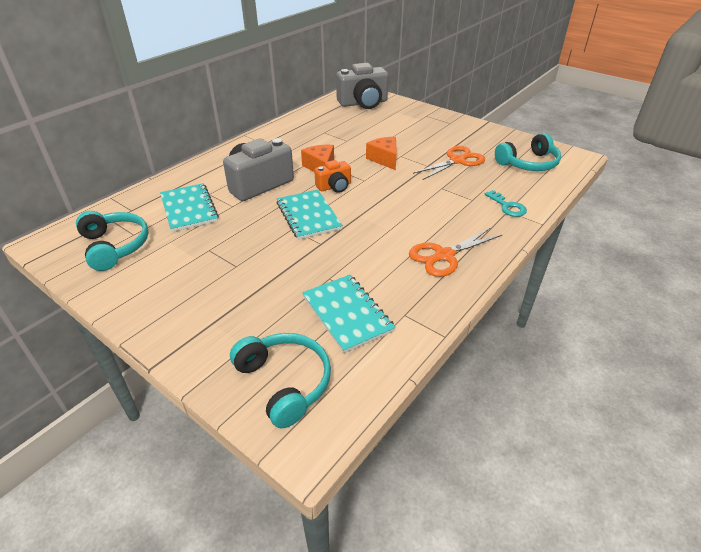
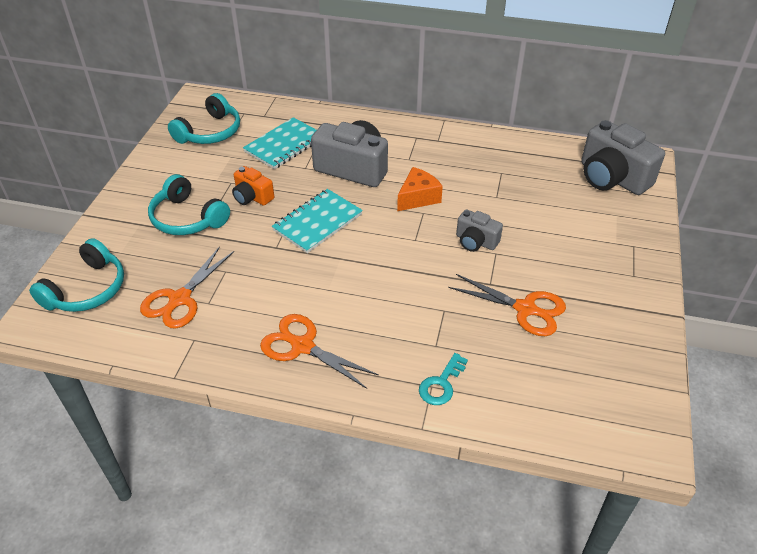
camera: 65 degrees right, 5 degrees up
(334, 187) = (385, 221): orange camera -> orange camera (252, 197)
(347, 314) = (179, 299): turquoise notebook -> orange scissors
(384, 159) = (476, 241): orange cheese -> grey camera
(528, 163) = (578, 388): turquoise headphones -> turquoise headphones (187, 218)

